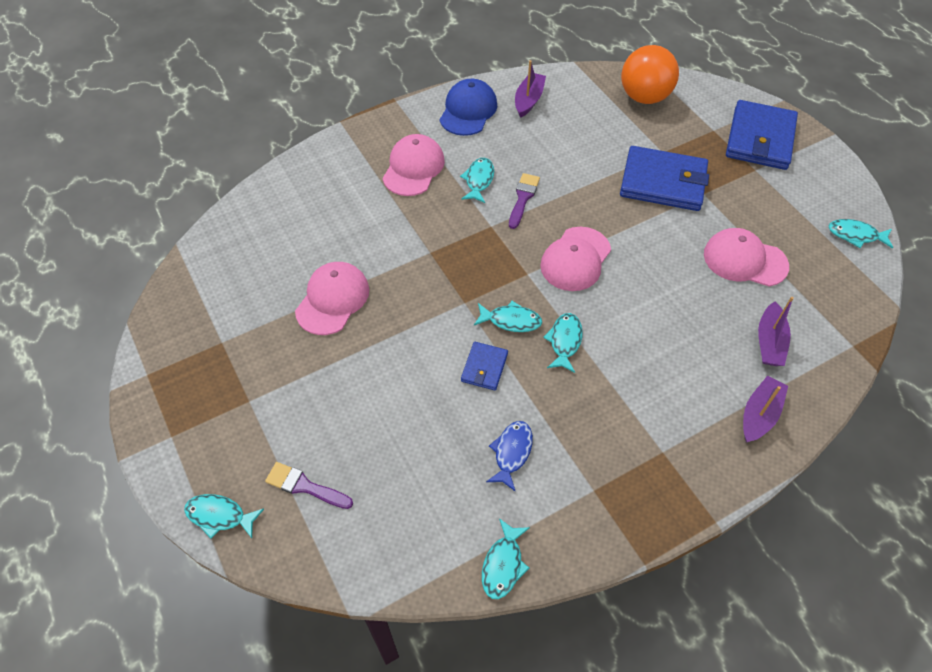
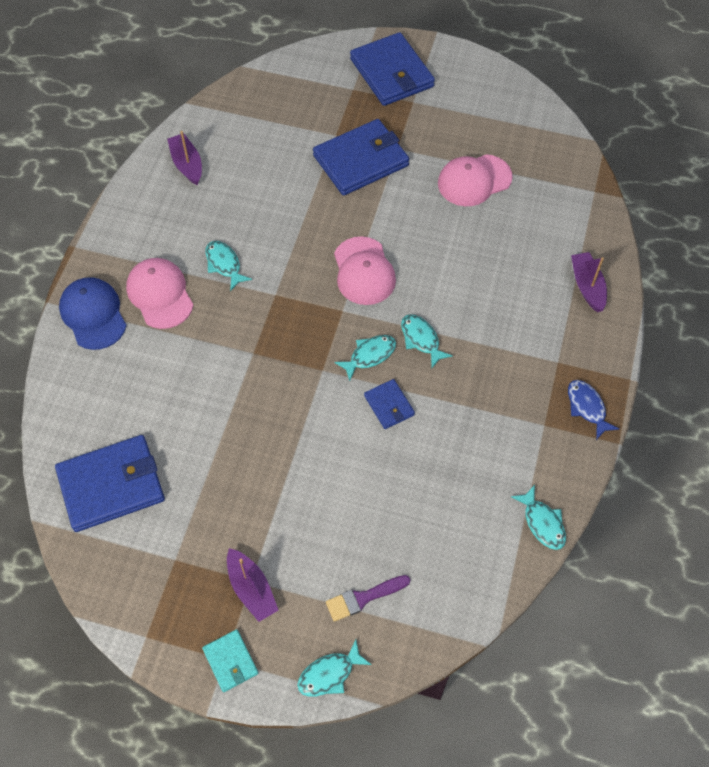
camera: 45 degrees left, 5 degrees up
(173, 441) = (230, 661): none -> turquoise wallet
(242, 261) = (111, 485): none -> blue wallet
(333, 300) = (222, 452): pink cap -> none
(468, 111) = (148, 210): blue cap -> blue cap (93, 314)
(511, 453) = (470, 447): blue fish -> blue fish (587, 407)
(523, 198) = (274, 252): purple brush -> none
(644, 97) = (274, 96): orange ball -> none
(769, 342) = (546, 230): purple boat -> purple boat (251, 589)
(855, 235) = (523, 106): turquoise fish -> none

